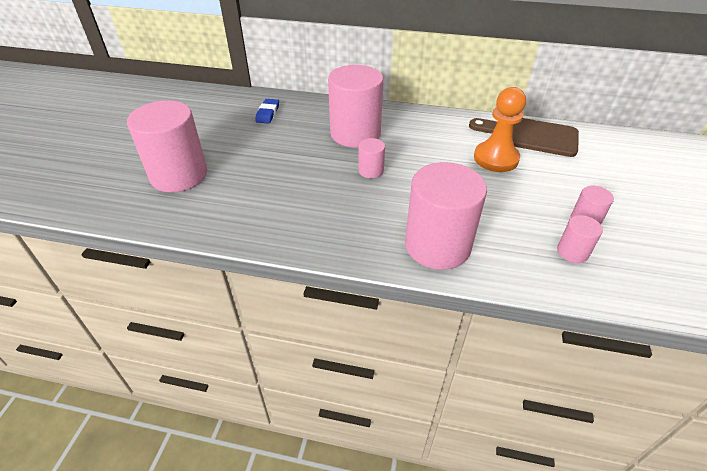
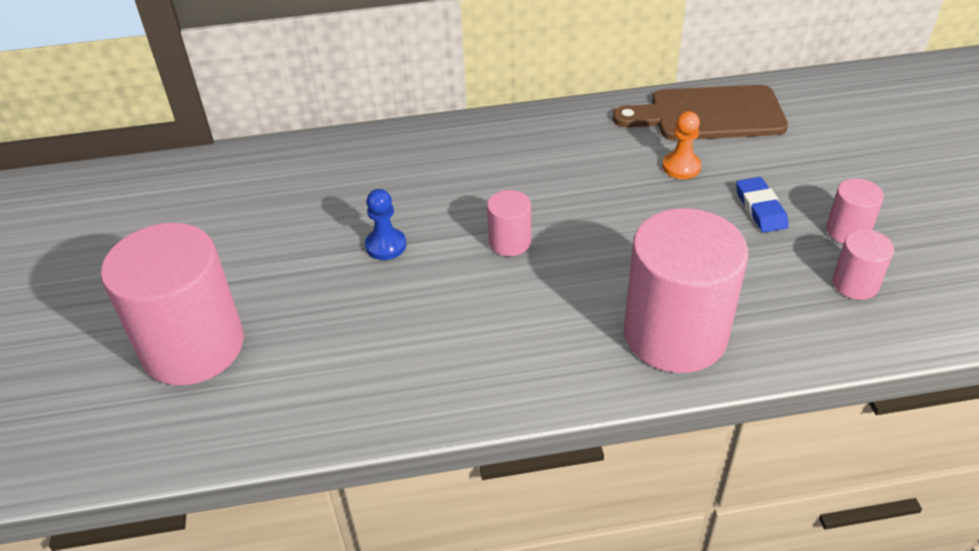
camera: 20 degrees left, 0 degrees up
(267, 113) = (277, 186): blue eraser -> blue eraser (760, 208)
(303, 155) = (386, 245): none -> blue pawn
(355, 133) = (447, 183): pink cylinder -> none
(496, 158) = (681, 167): orange pawn -> orange pawn, size x0.54

